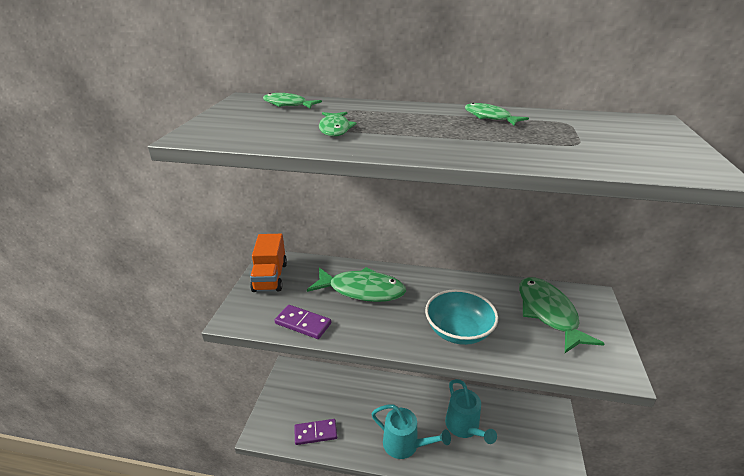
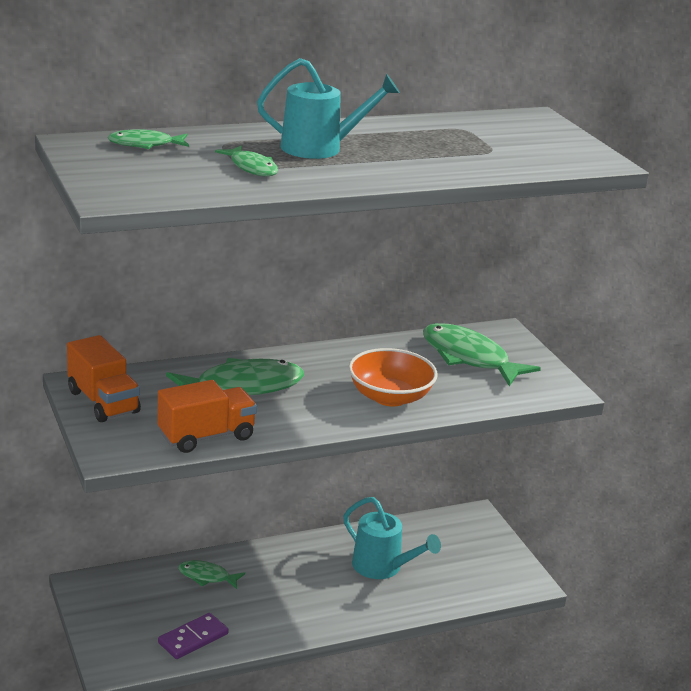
camera: 35 degrees left, 5 degrees down
(303, 323) = (206, 436): purple domino -> orange truck
(405, 445) = (322, 609): turquoise watering can -> turquoise watering can (320, 148)
(458, 331) = (390, 397): turquoise bowl -> orange bowl
(489, 117) = (387, 132): green fish -> green fish (207, 577)

